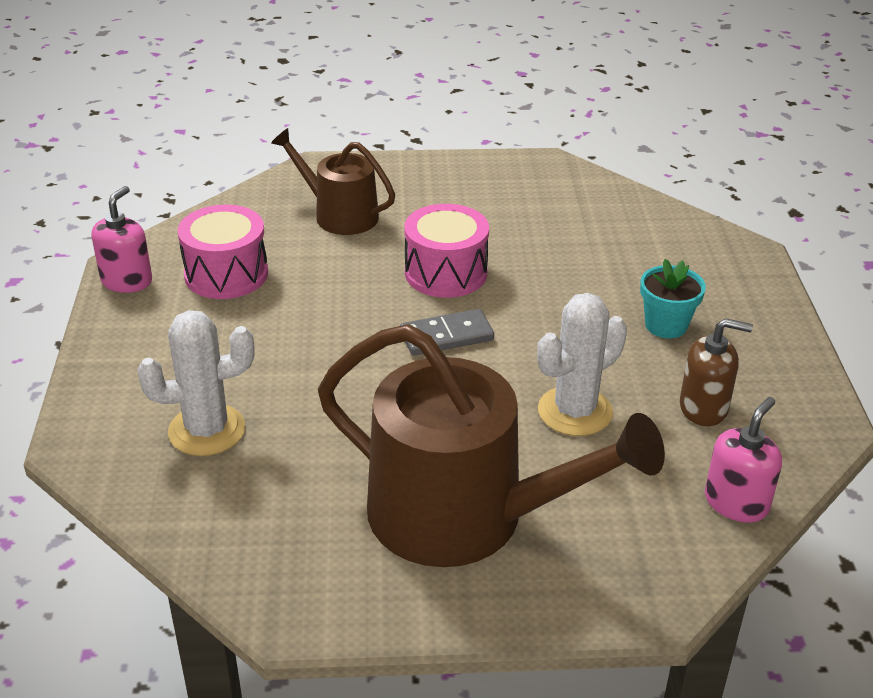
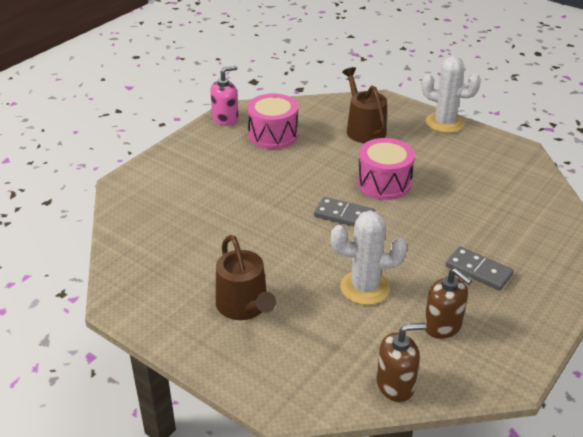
camera: 40 degrees right, 0 degrees up
(207, 430) = (180, 203): white cactus -> white cactus (444, 123)
(465, 516) = (244, 306): brown watering can -> brown watering can, size x0.55
(666, 325) = (478, 270): turquoise flower pot -> grey domino
(736, 502) = (395, 385): pink soap dispenser -> brown soap dispenser

